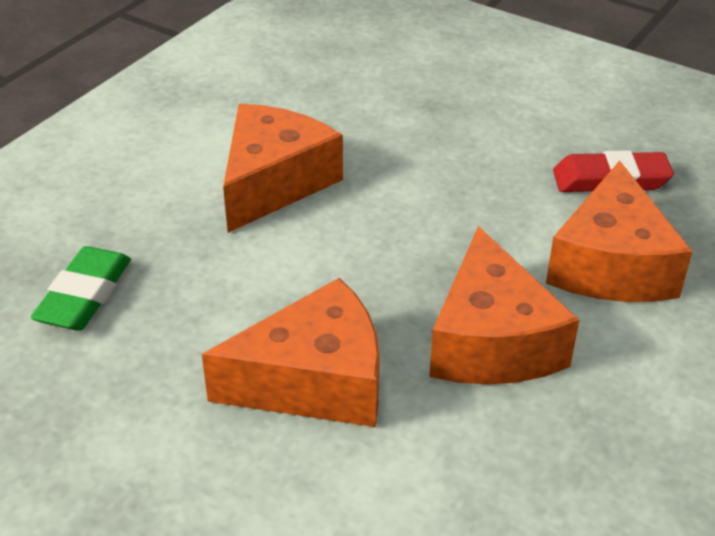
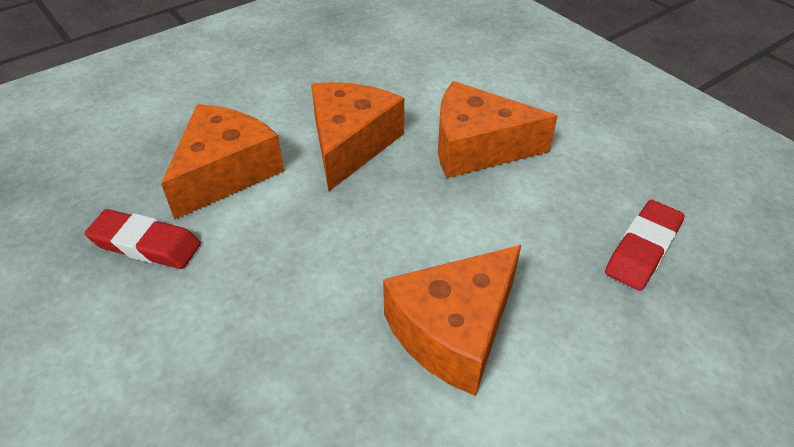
camera: 160 degrees left, 5 degrees up
(84, 295) = (643, 249): green eraser -> red eraser

